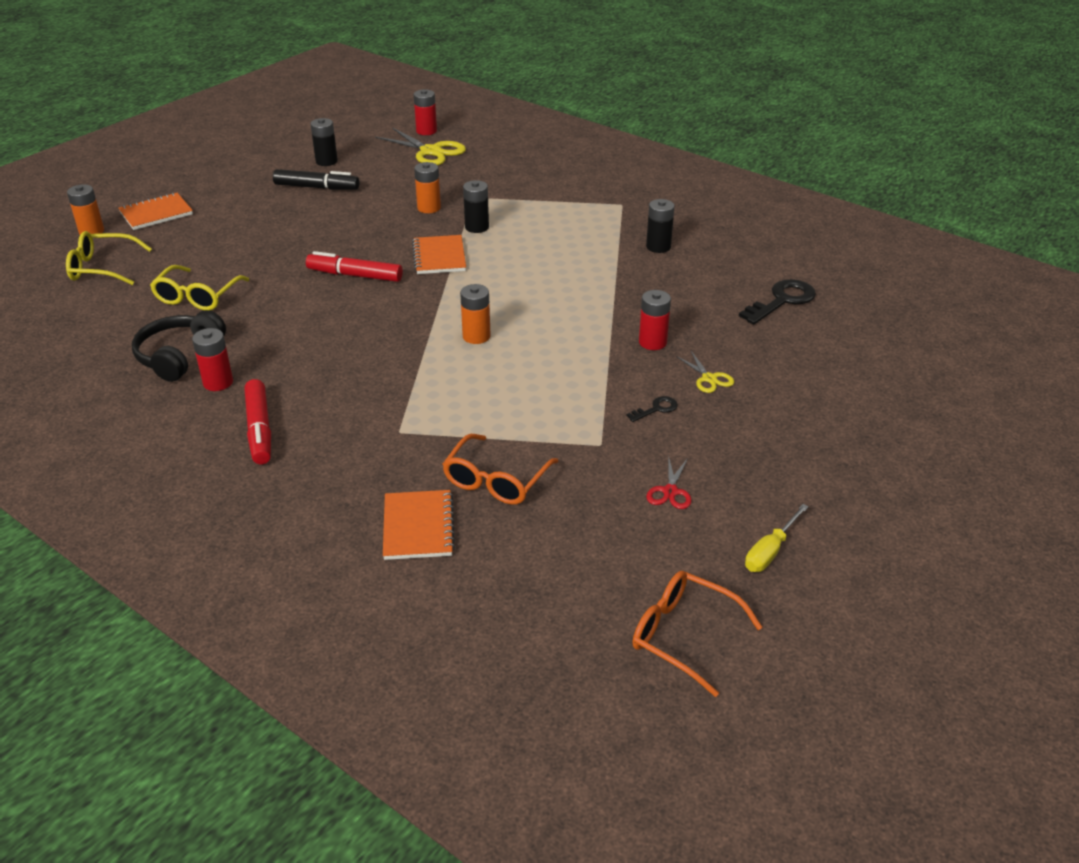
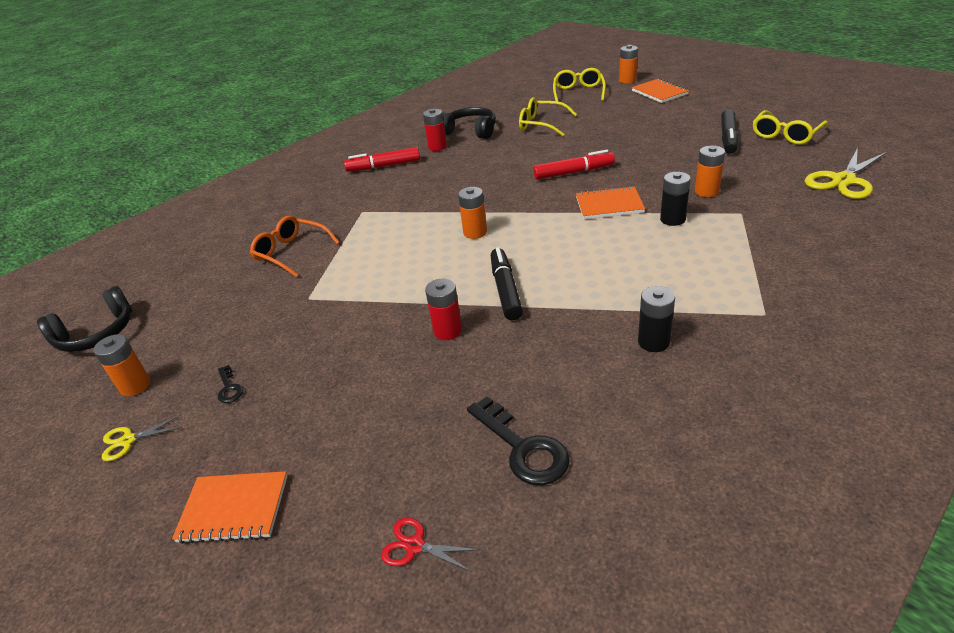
camera: 100 degrees right, 0 degrees up
(326, 161) = (785, 135): black battery -> yellow glasses
(355, 275) = (573, 172): red marker -> red marker turned 60 degrees clockwise
(418, 527) = (264, 227): orange notebook -> orange notebook (234, 509)
(426, 131) = (899, 173): red battery -> none
(588, 313) = (505, 290): none -> black marker
(656, 409) = (341, 330): black key -> black key (229, 388)
(670, 491) = (234, 334): red scissors -> red scissors (415, 546)
(683, 636) = (96, 334): orange glasses -> black headphones
(709, 378) = (376, 367): yellow scissors -> yellow scissors (128, 440)
(770, 551) = (135, 386): yellow screwdriver -> orange battery

